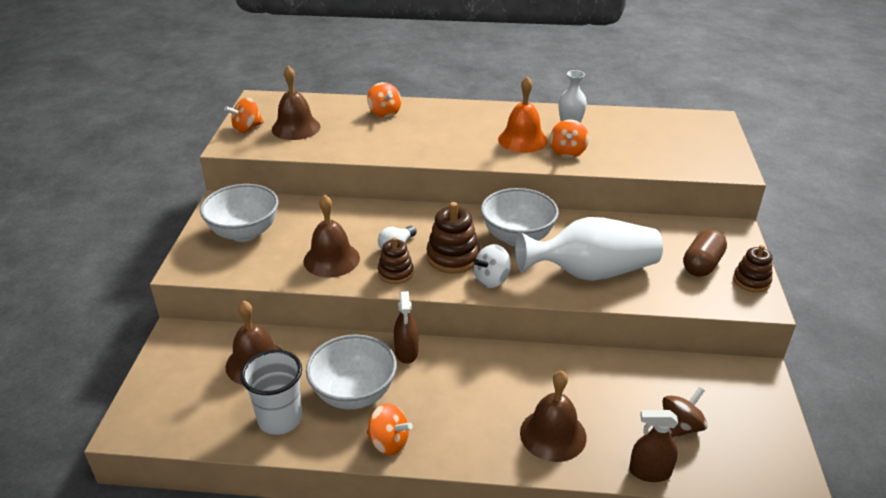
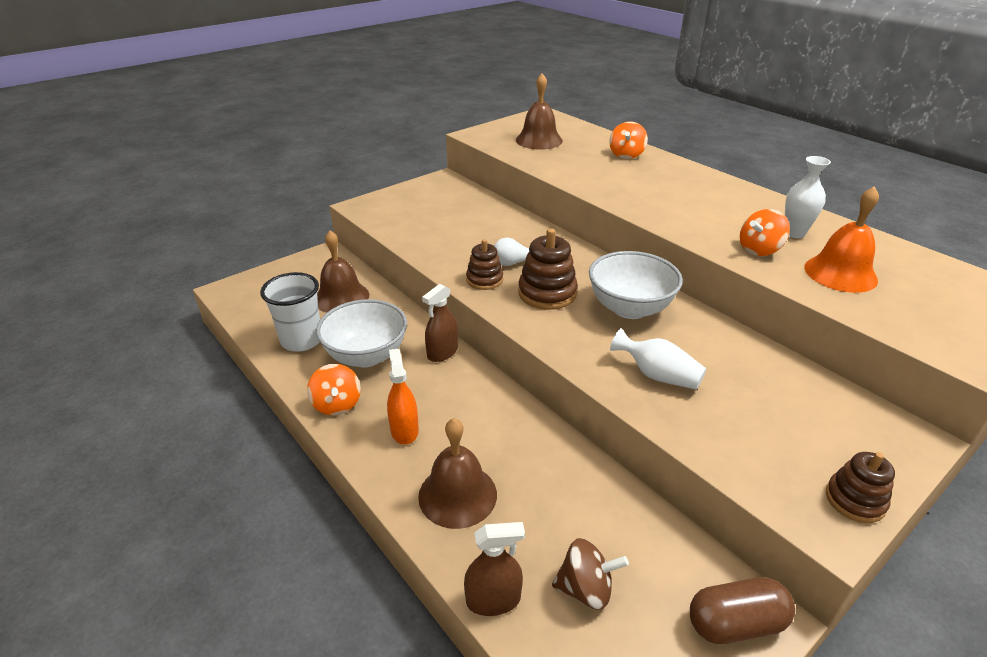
camera: 45 degrees right, 0 degrees up
(244, 232) = (427, 202): white bowl -> none
(247, 128) = (504, 128): orange spinning top -> none
(331, 259) = (454, 247): brown bell -> none
(462, 422) = (404, 430): none -> orange spray bottle
(491, 280) = (552, 327): white spinning top -> none
(522, 140) = (726, 221): orange bell -> orange bell (840, 273)
(590, 272) = (657, 375): white vase -> white vase, size x0.52
(650, 472) = (493, 600): brown spray bottle -> brown spray bottle turned 120 degrees clockwise
(702, 264) = (807, 444): brown capsule -> brown capsule (735, 623)

